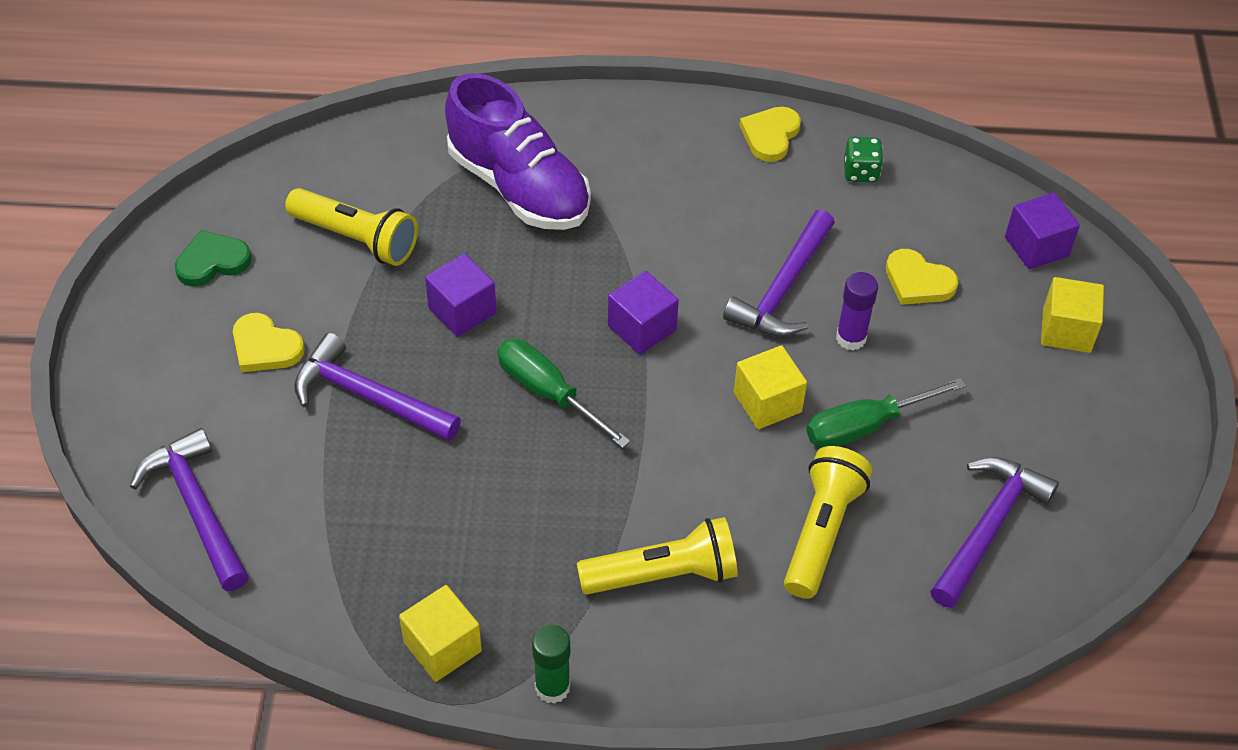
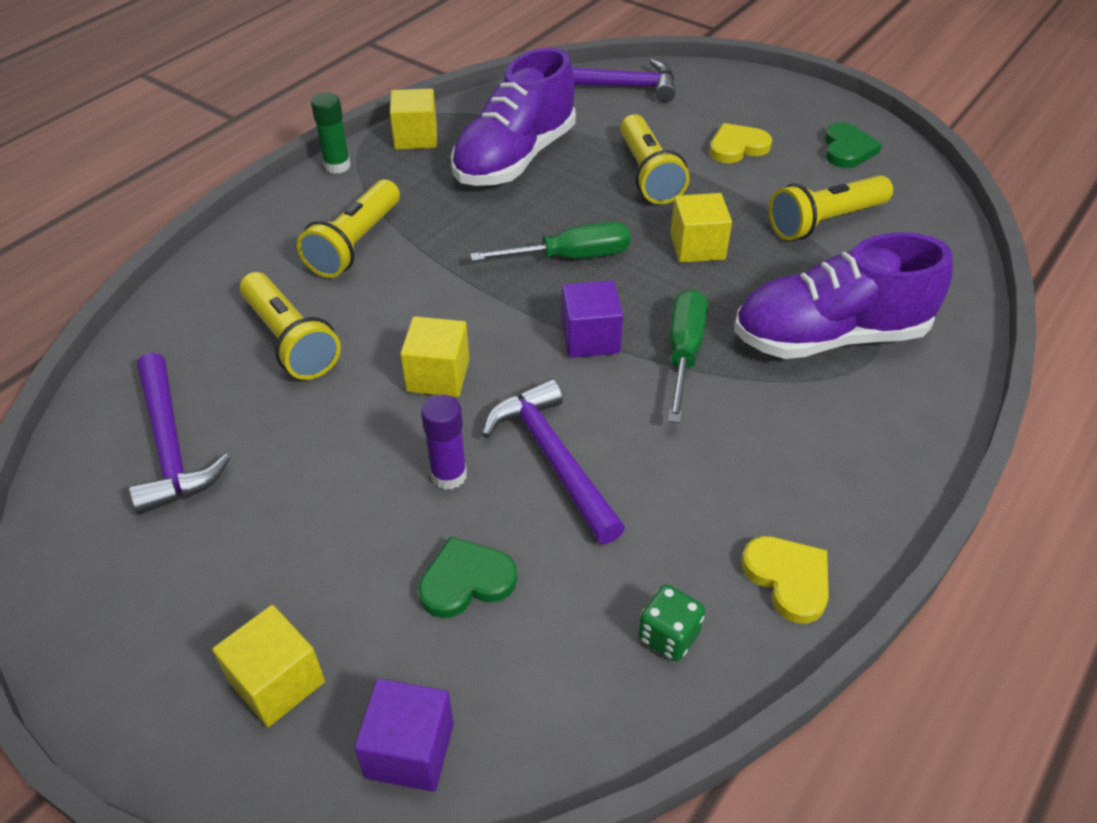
camera: 125 degrees right, 5 degrees down
(368, 397) = (648, 174): purple hammer -> yellow flashlight
(418, 525) = (515, 158): none -> purple shoe
(462, 311) = (697, 246): purple cube -> yellow cube
(864, 426) = (349, 425): green screwdriver -> green screwdriver (684, 352)
(918, 281) = (466, 581): yellow heart -> green heart

